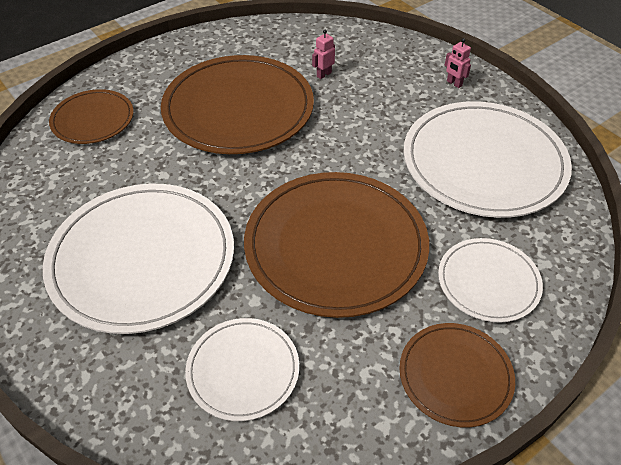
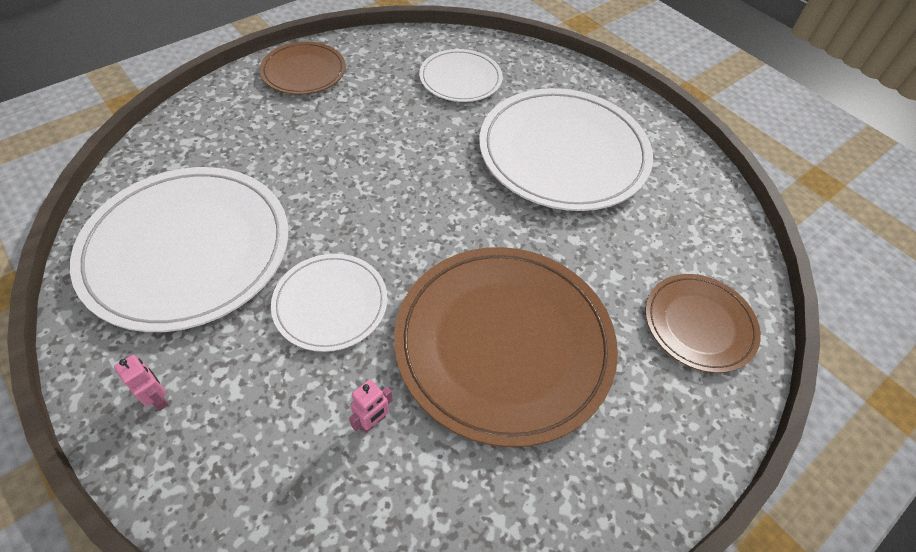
camera: 175 degrees right, 5 degrees up
(336, 246) = (382, 160): brown plate -> none
(488, 282) = (248, 128): white plate -> white plate (330, 304)

